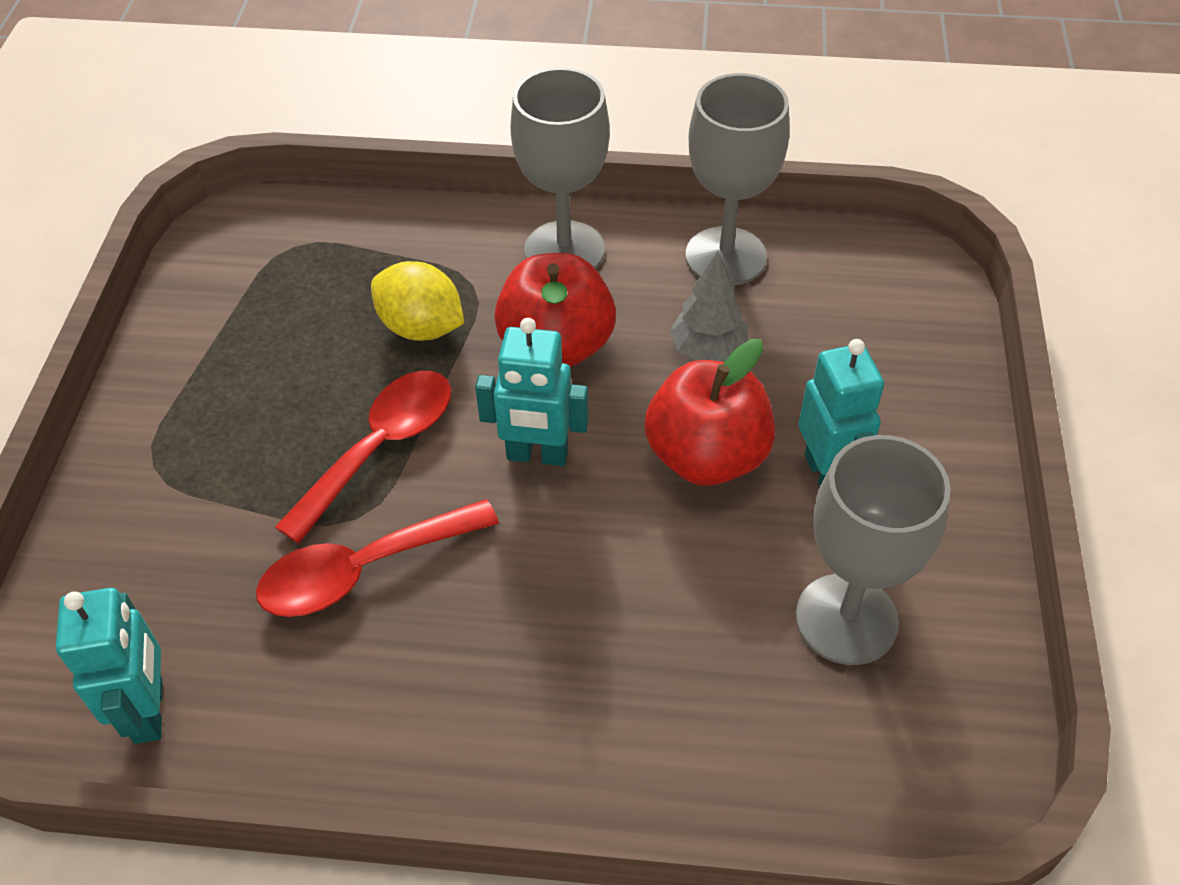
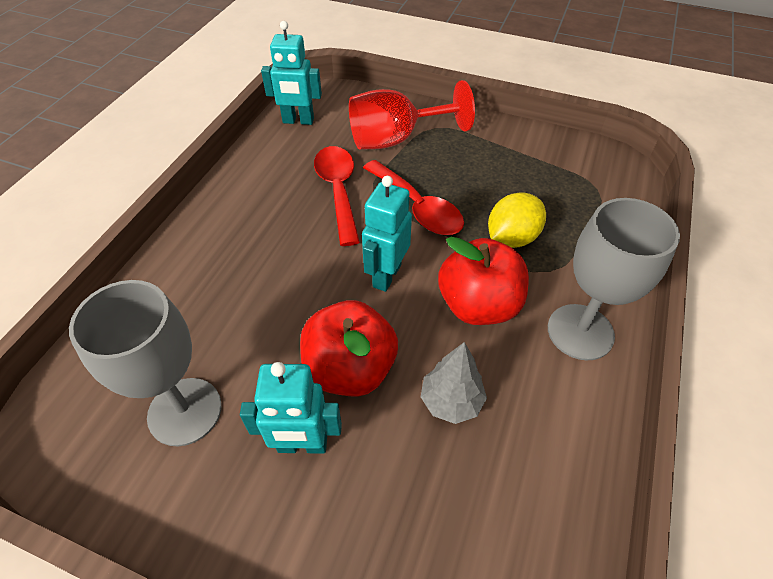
camera: 105 degrees right, 0 degrees up
(197, 518) = (396, 139): none -> red goblet
(725, 256) = (560, 451): grey goblet -> none

